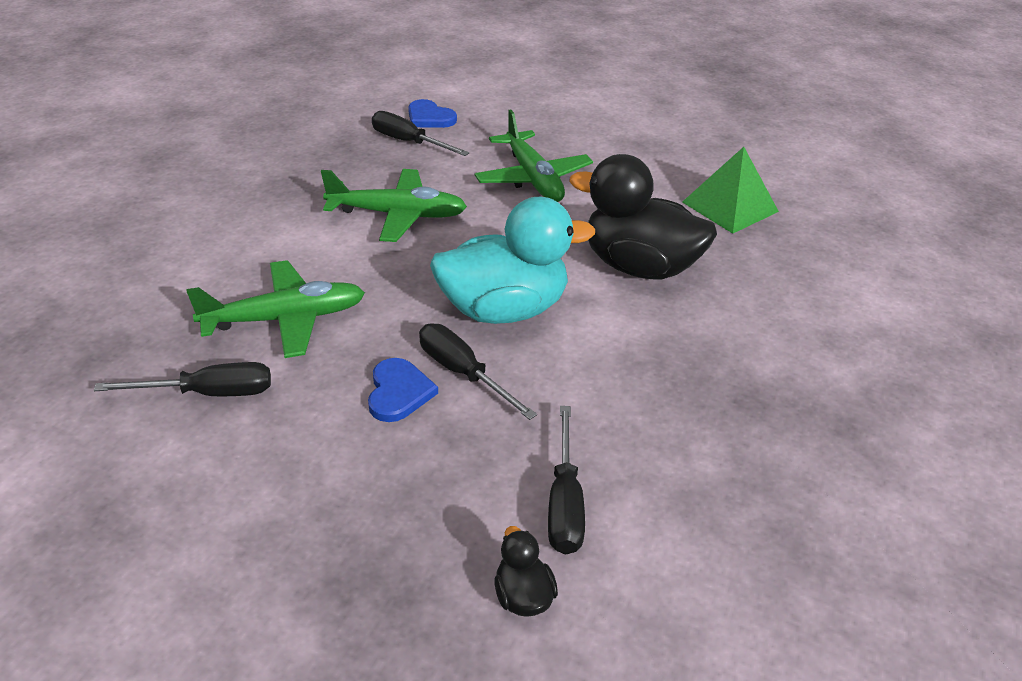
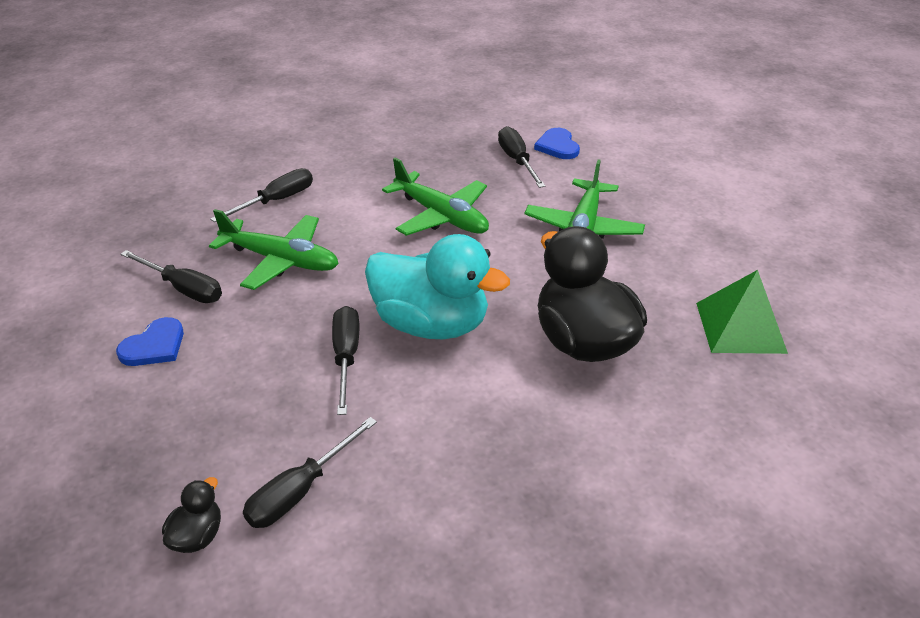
camera: 40 degrees right, 0 degrees up
(205, 266) = (276, 201): none -> black screwdriver
(398, 392) = (289, 348): blue heart -> blue heart (154, 346)

